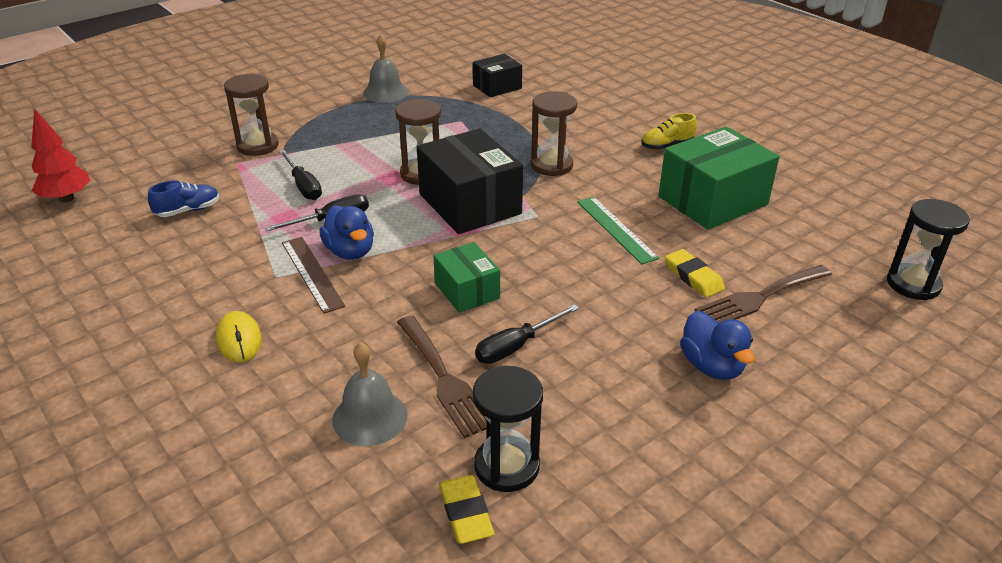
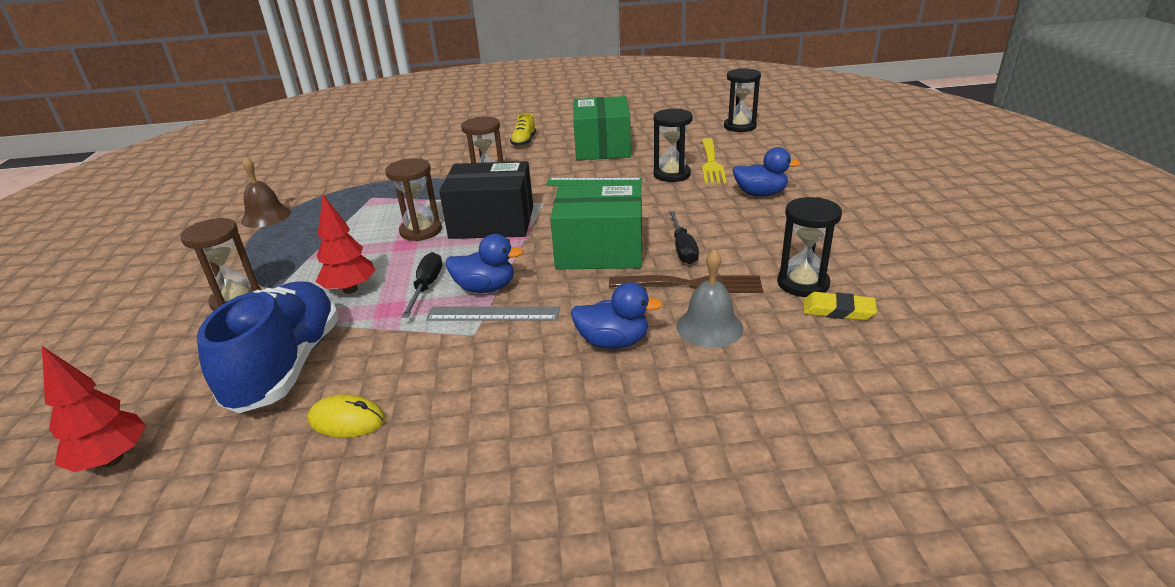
camera: 55 degrees left, 5 degrees down
(188, 210) = (287, 366): blue shoe -> blue shoe, size x2.25
(239, 339) = (545, 374): yellow mouse -> yellow mouse (347, 420)
(303, 186) = (350, 289): black screwdriver -> red tree
(307, 361) = (613, 342): none -> blue duck
(312, 273) = (493, 314): brown ruler -> grey ruler
(385, 92) = (266, 216): grey bell -> brown bell
(467, 291) = (599, 251): green box -> green box, size x1.78
(497, 87) = (348, 172): black box -> none
(693, 277) = (672, 175): yellow eraser -> black hourglass
(759, 297) = (711, 163): brown fork -> yellow fork

